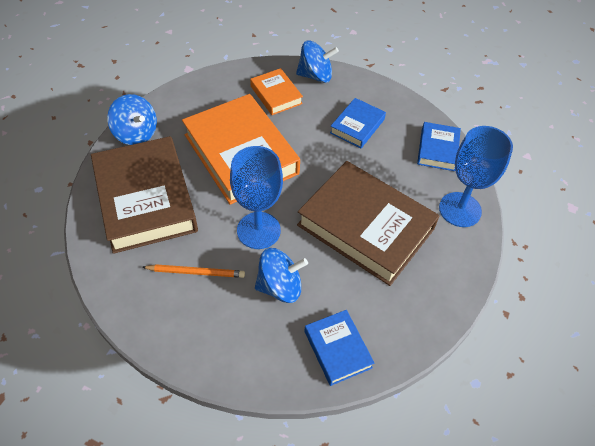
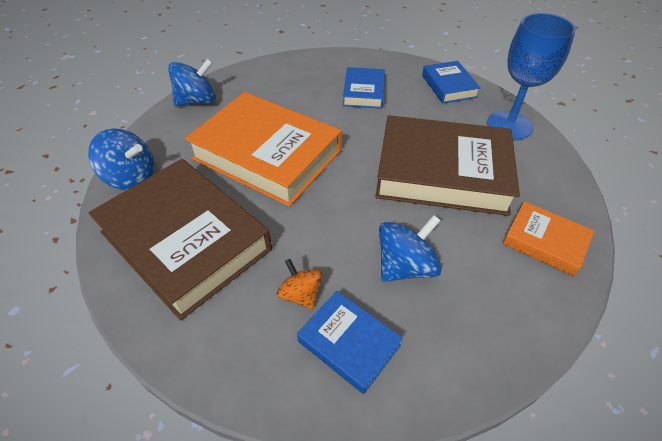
camera: 25 degrees left, 5 degrees down
(196, 272) = (300, 294): orange pencil -> orange spinning top
(258, 230) = (339, 219): blue goblet -> none
(276, 95) = (266, 92): orange book -> orange book (544, 242)
(315, 76) = (292, 65): blue spinning top -> blue spinning top (197, 101)
(337, 349) = (516, 303): blue book -> blue book (349, 343)

